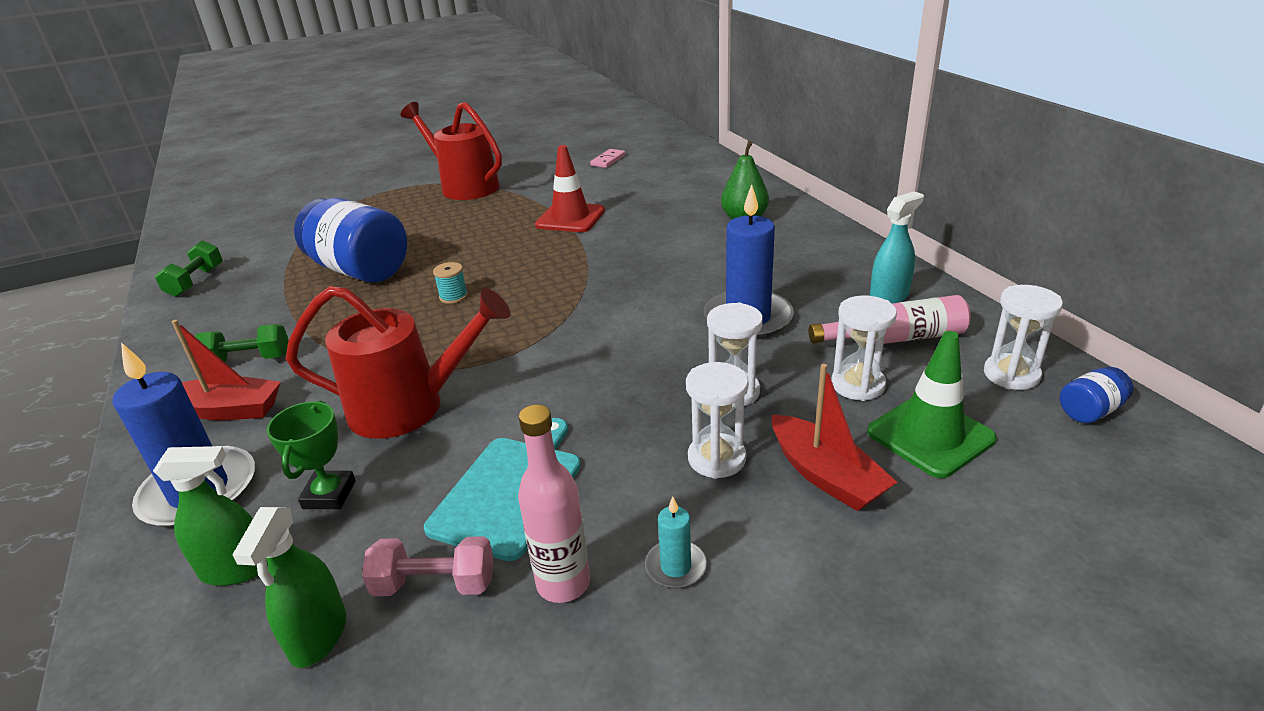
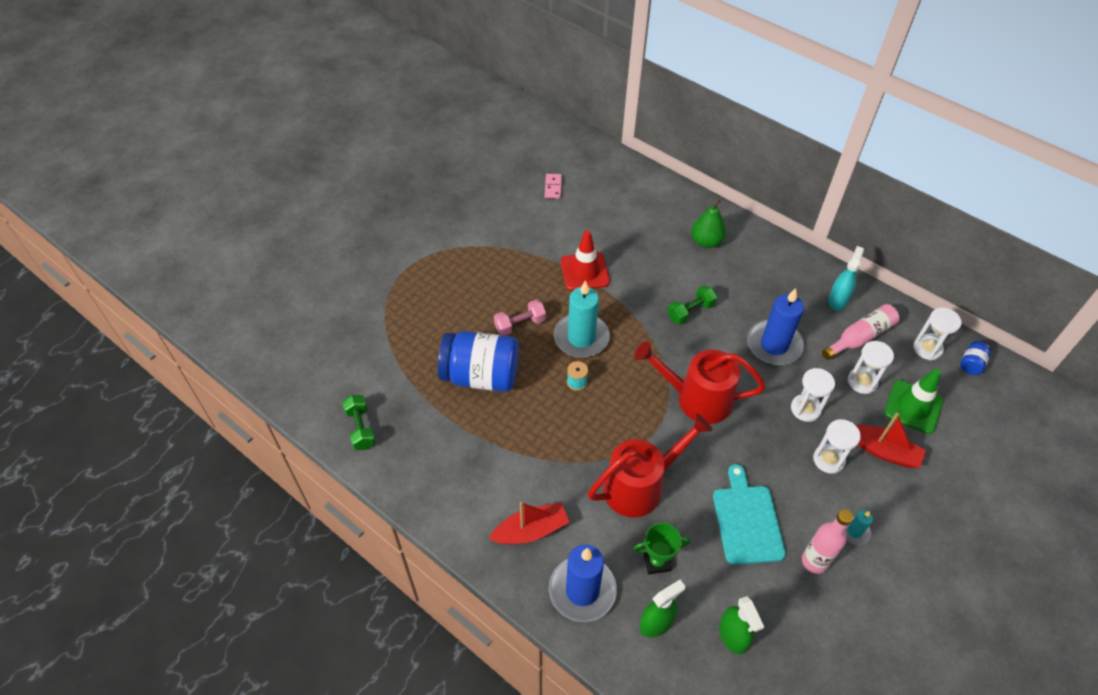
camera: 30 degrees left, 20 degrees up
(248, 360) = (495, 487): green dumbbell -> green dumbbell (690, 311)
(329, 494) = (657, 562): green trophy -> green trophy turned 75 degrees counterclockwise
(435, 584) = (759, 587): pink dumbbell -> pink dumbbell (520, 324)
(464, 186) = (464, 251): red watering can -> red watering can (696, 398)
(504, 264) = (581, 338): none -> turquoise candle

